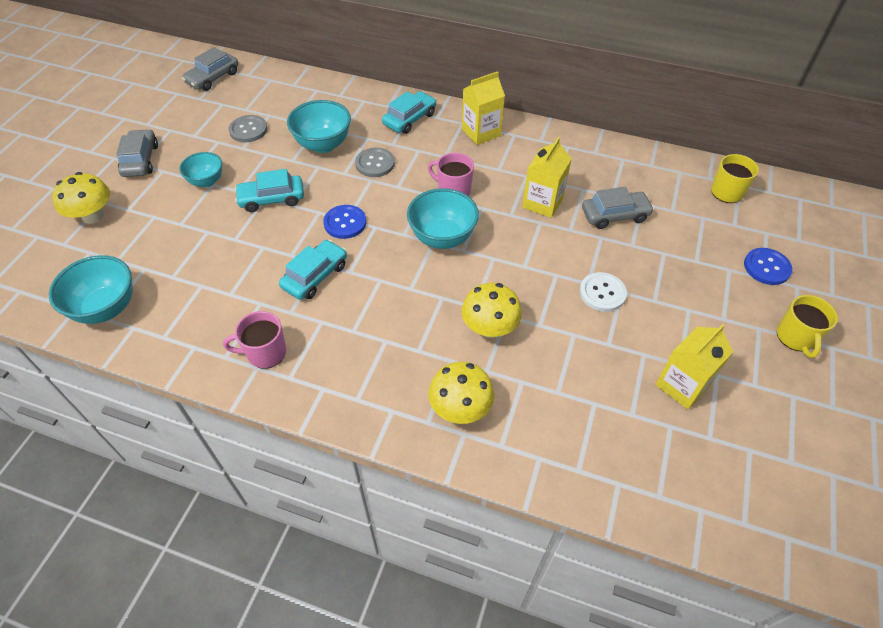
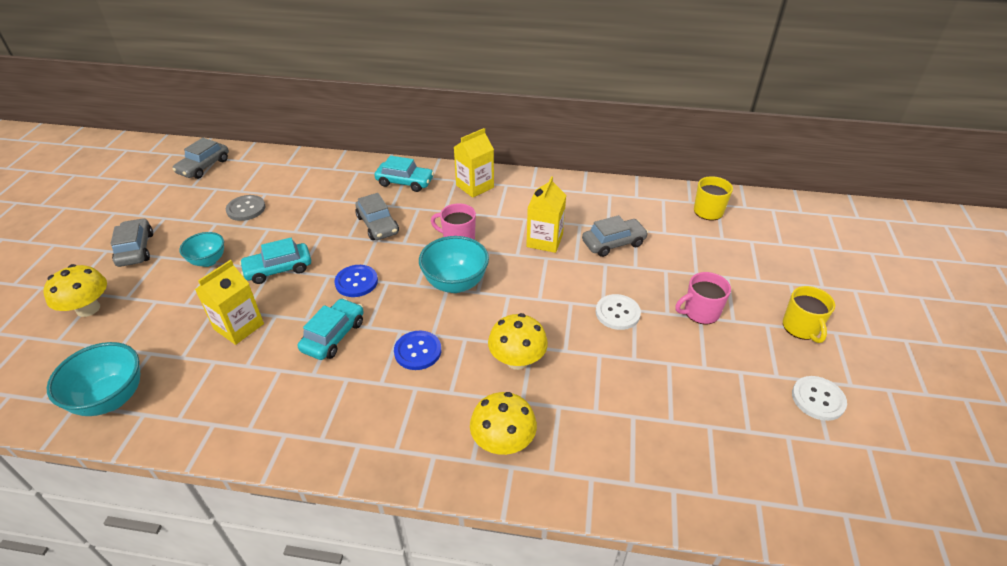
camera: 10 degrees left, 10 degrees down
(265, 353) = (292, 418): pink mug -> pink mug (700, 312)
(323, 145) = (323, 214): turquoise bowl -> none
(375, 163) = (377, 225): grey button -> grey car
(409, 119) = (405, 182): turquoise car -> turquoise car turned 75 degrees clockwise
(682, 385) = (711, 386): yellow carton -> yellow carton (239, 326)
(766, 267) = (759, 270): blue button -> blue button (418, 351)
(793, 416) = (818, 399): none -> white button

